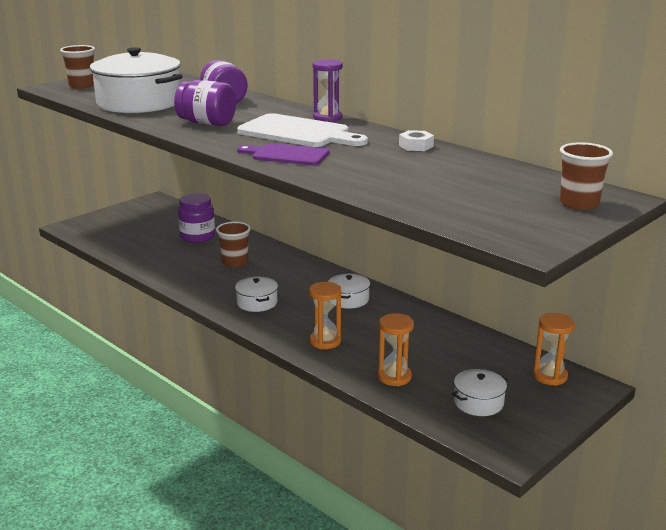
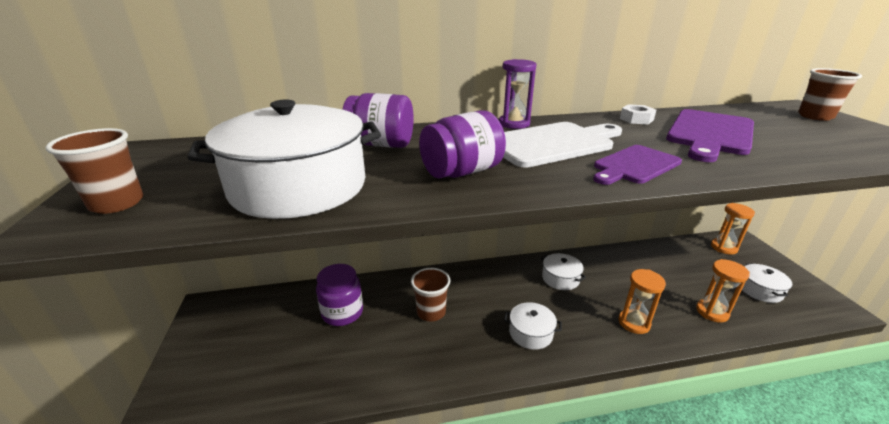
camera: 55 degrees left, 5 degrees up
(416, 169) = (709, 134): none -> purple cutting board

